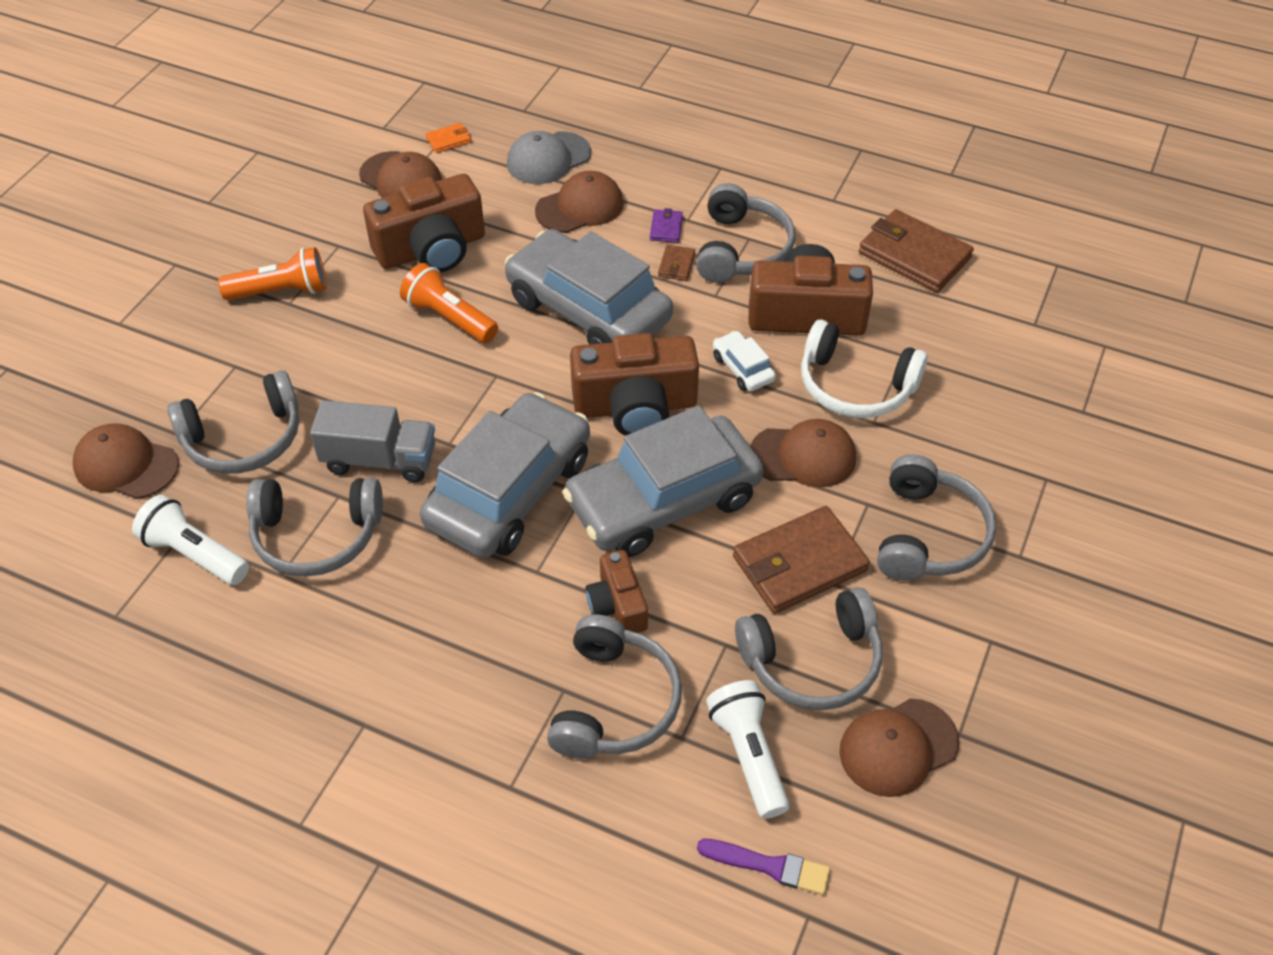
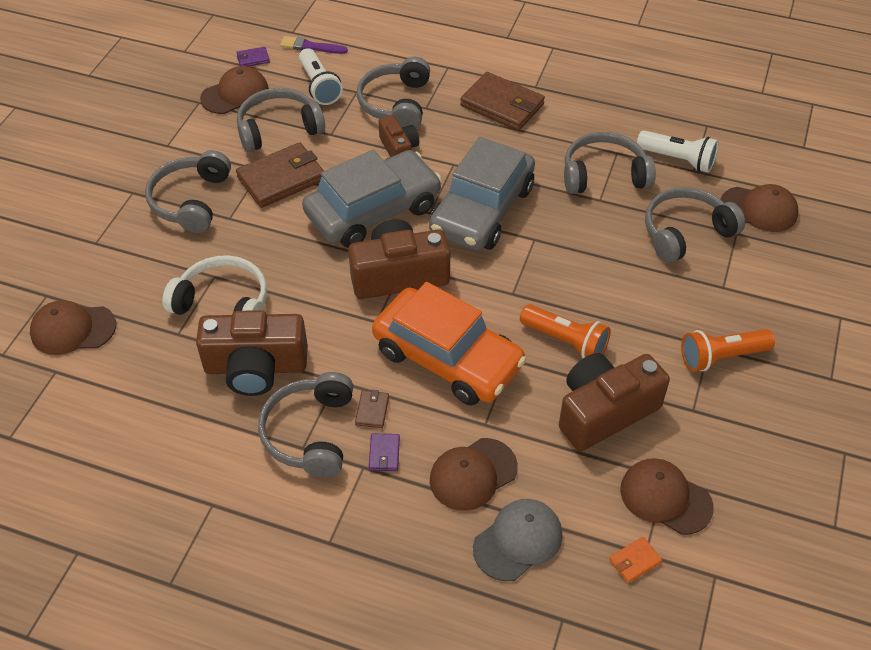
camera: 175 degrees right, 0 degrees up
(379, 460) = (581, 224): grey truck -> none
(588, 309) = (448, 357): grey car -> orange car
(742, 368) = (314, 312): white car -> none
(803, 456) = (271, 247): brown cap -> brown cap (73, 329)
(878, 839) = (253, 59): none -> purple wallet
(914, 255) = (144, 438): brown wallet -> brown wallet (502, 105)

